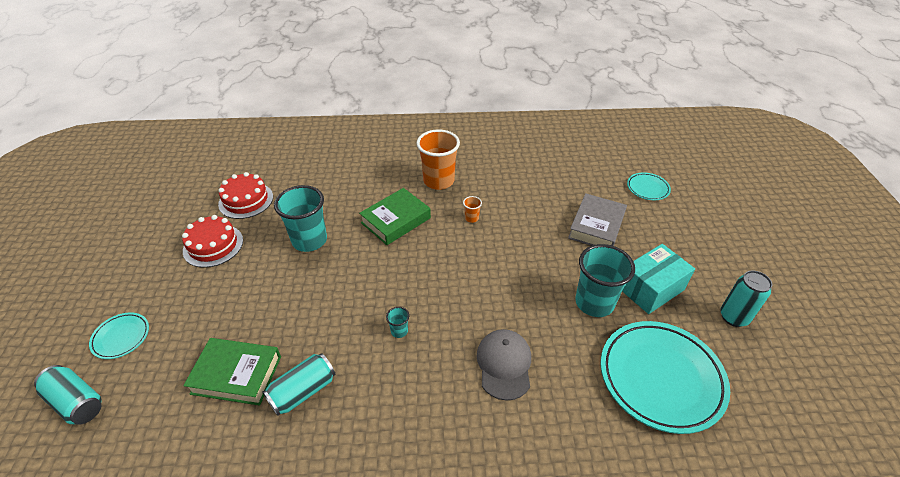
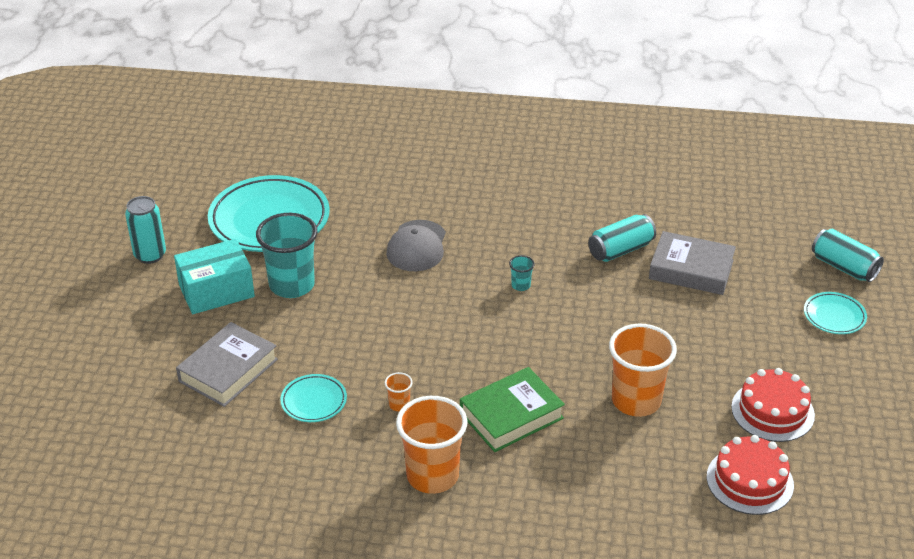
camera: 170 degrees left, 5 degrees down
(237, 375) = (691, 269): green book -> grey book
(309, 240) = (636, 401): turquoise cup -> orange cup
(647, 188) = (108, 418): turquoise plate -> turquoise plate (314, 401)

